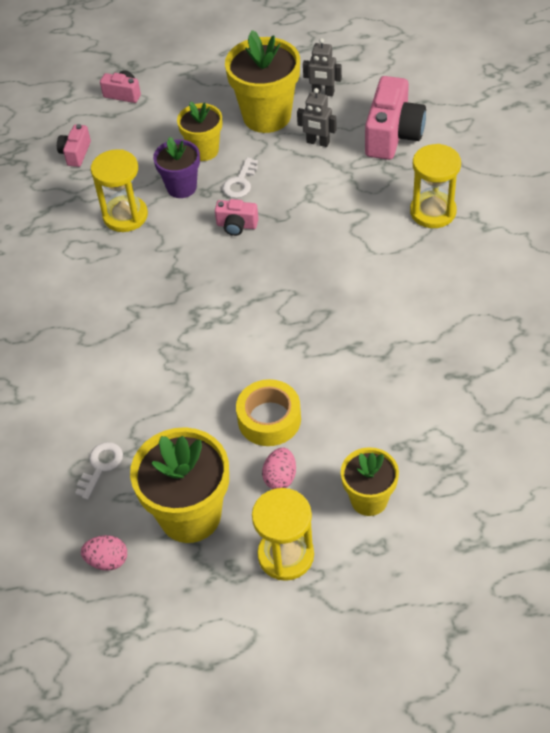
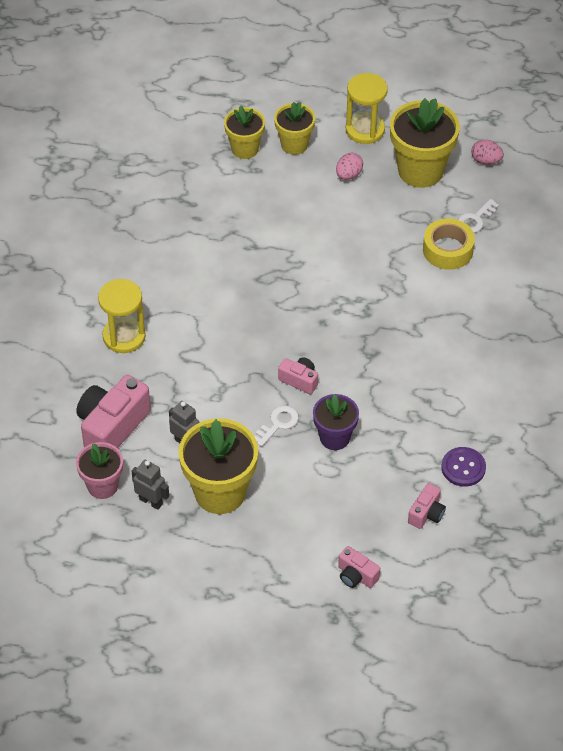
camera: 165 degrees left, 0 degrees up
(51, 198) = (463, 468): none -> purple button
(125, 216) = (397, 424): yellow hourglass -> none
(204, 150) = (298, 472): yellow flower pot -> yellow flower pot (245, 149)
(269, 419) = (340, 214): yellow tape -> yellow tape (447, 250)
(371, 91) = (102, 486): none -> pink flower pot

